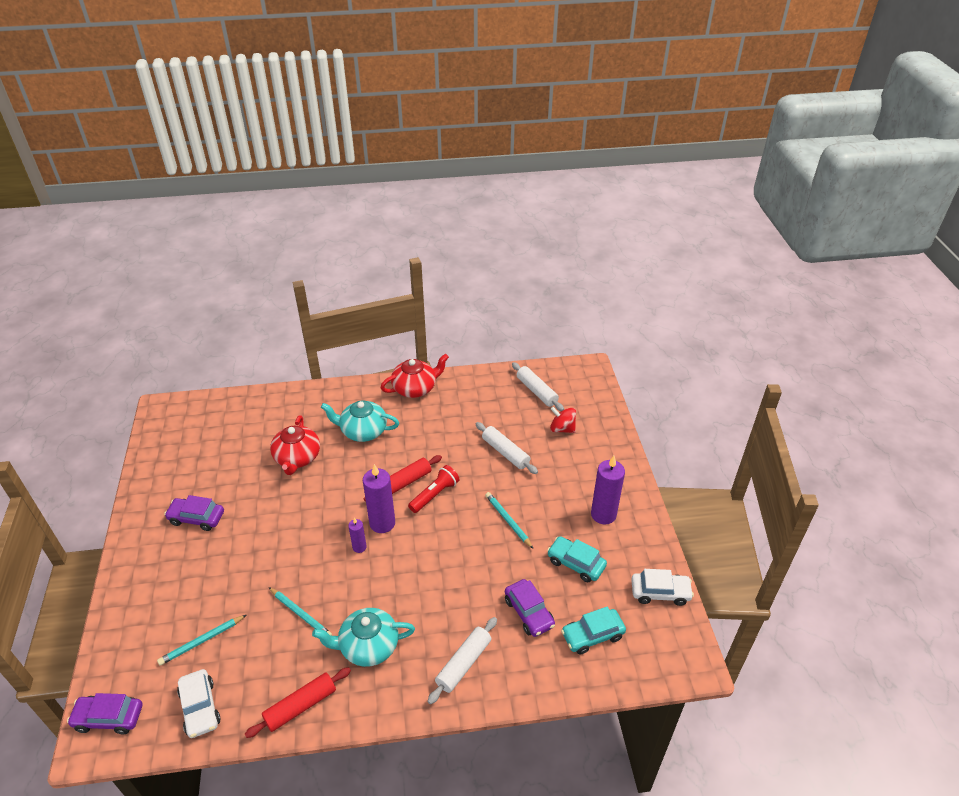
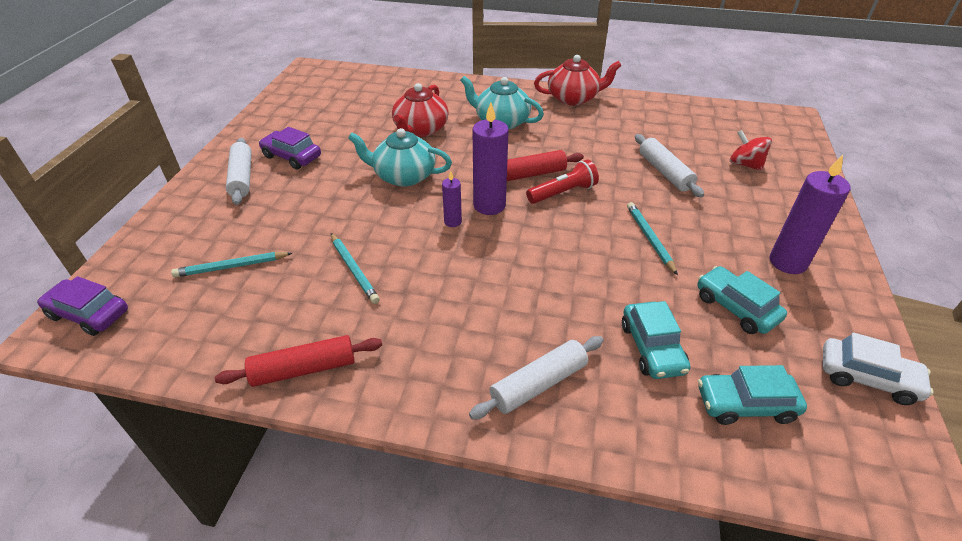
camera: 20 degrees right, 0 degrees up
(200, 708) = (189, 334): white car -> none
(368, 646) = (418, 326): turquoise teapot -> turquoise teapot (403, 176)
(529, 612) = (652, 348): purple car -> turquoise car
(536, 391) = (719, 125): white rolling pin -> white rolling pin (242, 177)

